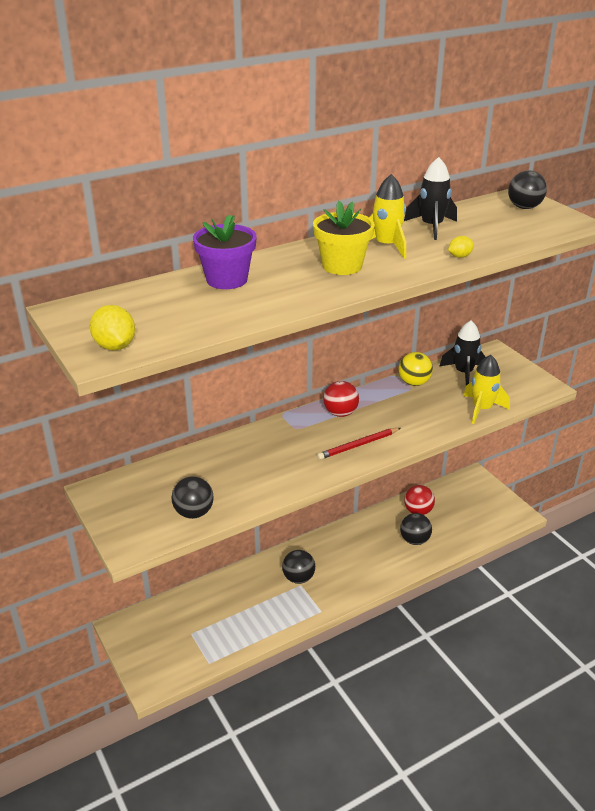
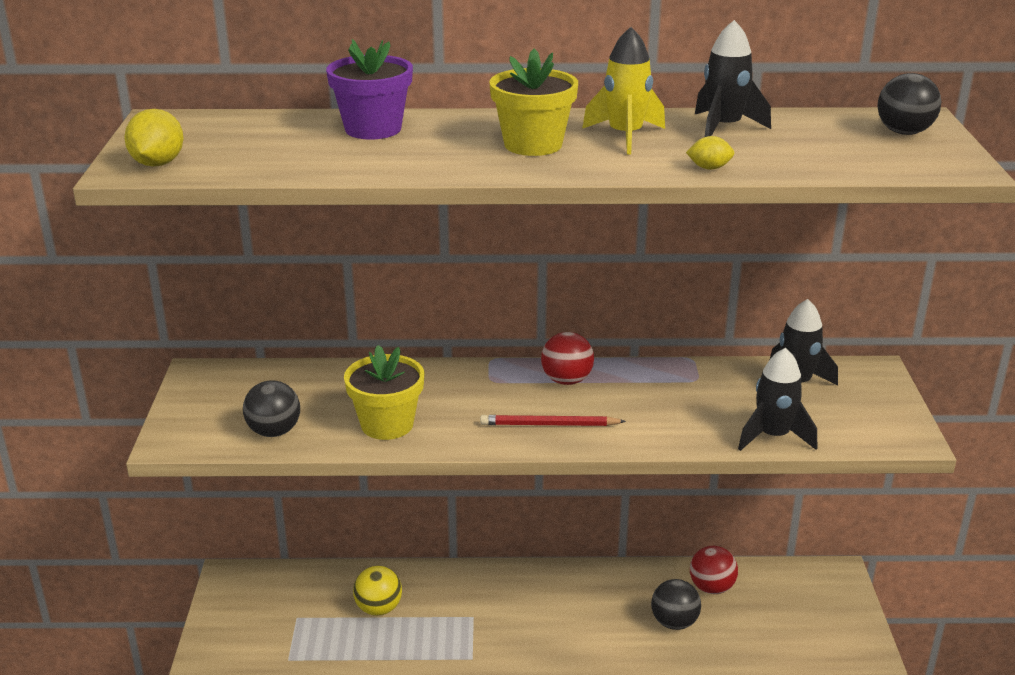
camera: 30 degrees right, 5 degrees down
(262, 480) = (387, 424): none -> yellow flower pot
(298, 578) = (477, 607): black ball -> none
(414, 383) = (708, 375): yellow ball -> yellow ball (378, 609)
(482, 409) = (773, 436): yellow rocket -> black rocket

